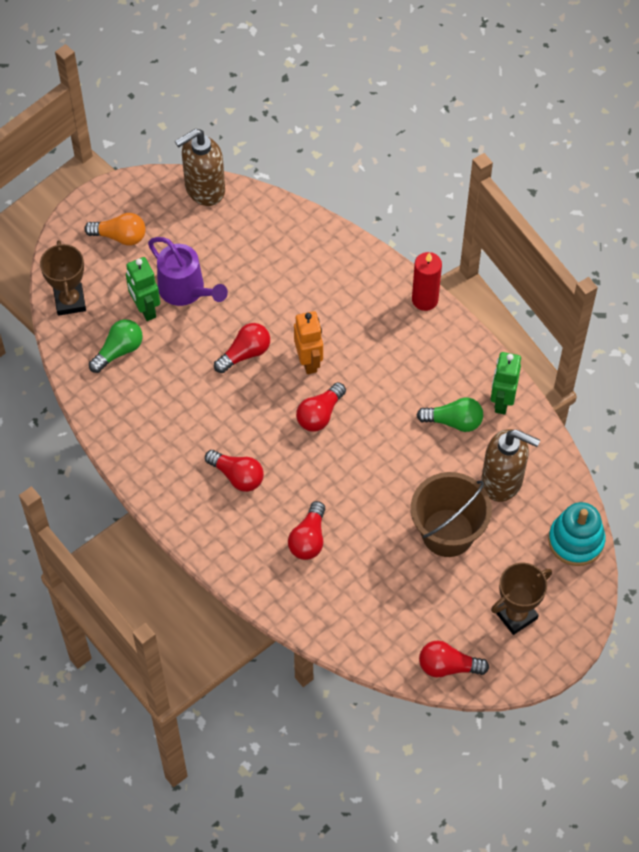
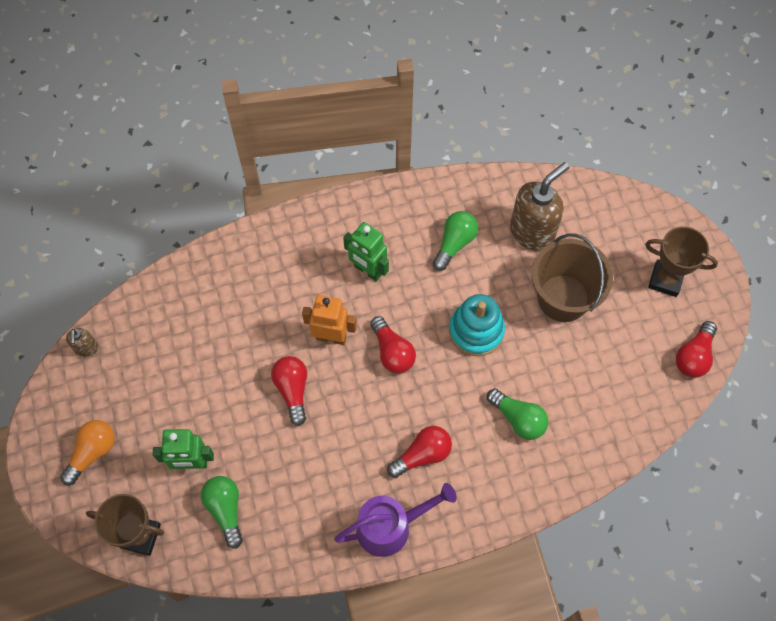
camera: 65 degrees left, 5 degrees up
(186, 290) = (192, 415): purple watering can -> purple watering can (390, 526)
(204, 189) = (86, 349): brown soap dispenser -> brown soap dispenser, size x0.47
(308, 539) = (518, 419): red light bulb -> green light bulb
(425, 300) = (318, 211): red candle -> none
(501, 401) = (453, 197): green robot -> green robot (368, 270)
(516, 615) = (665, 280): brown trophy -> brown trophy turned 60 degrees counterclockwise
(576, 541) = (614, 202): turquoise stacking toy -> turquoise stacking toy (476, 331)

